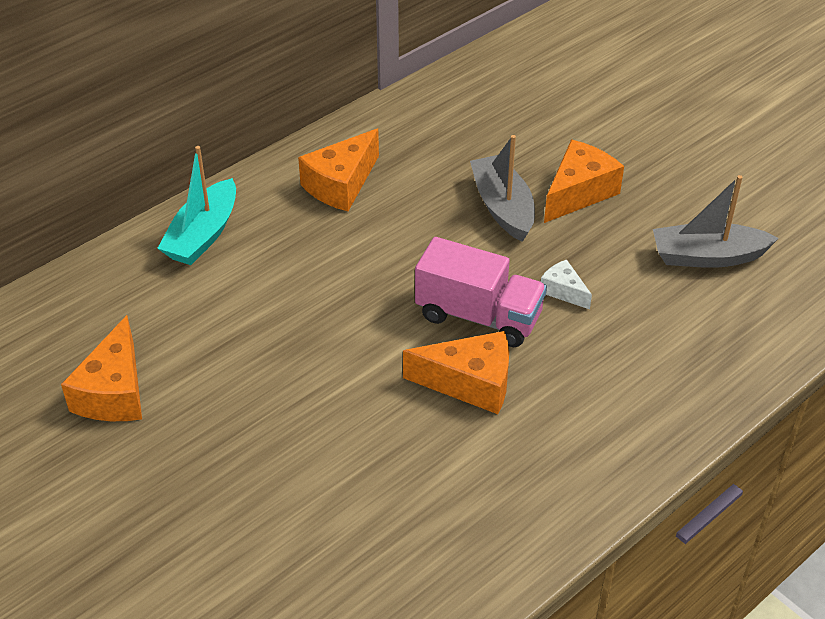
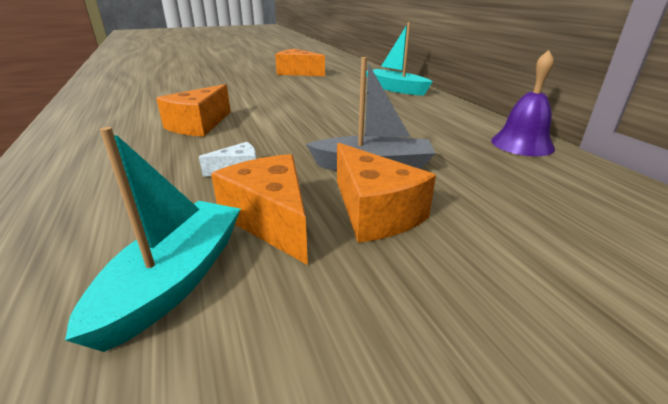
camera: 110 degrees right, 15 degrees down
(341, 184) = (431, 119): orange cheese -> orange cheese (271, 220)
(391, 121) = (522, 144): none -> purple bell
(478, 316) = (252, 136): pink truck -> none
(707, 256) = (175, 280): grey boat -> turquoise boat

